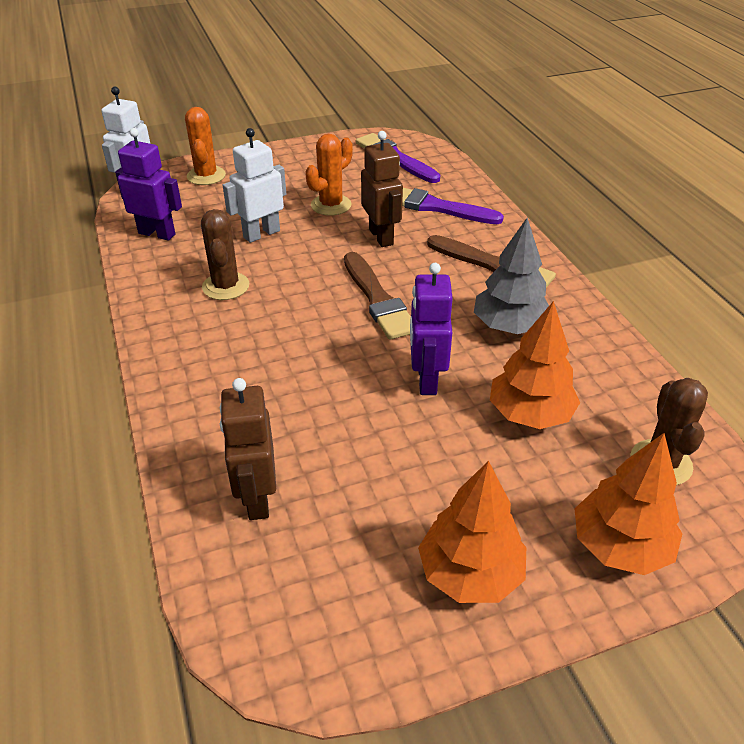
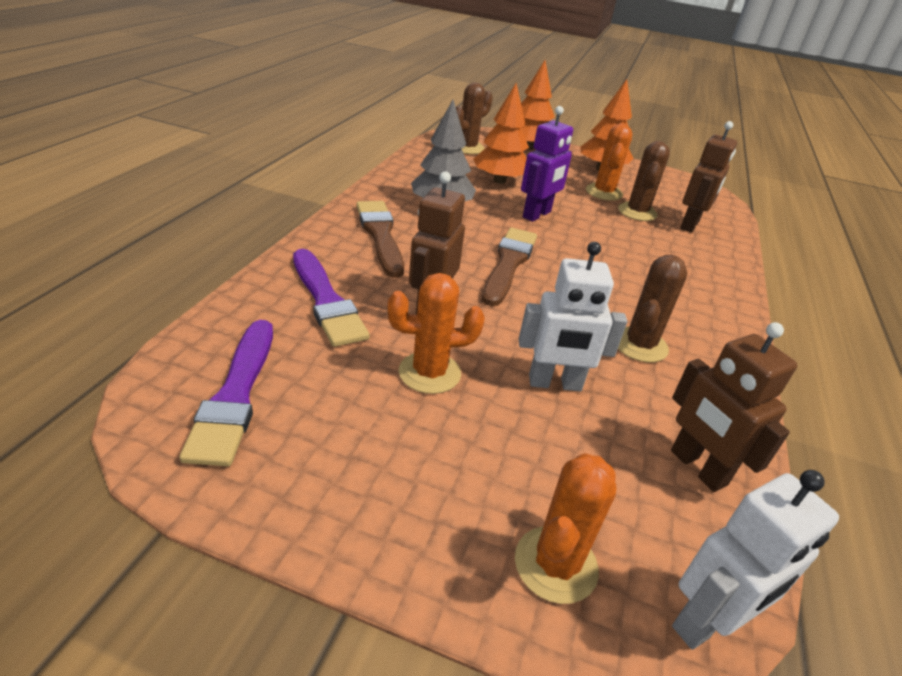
camera: 145 degrees left, 5 degrees down
(157, 233) = (697, 468): purple robot -> brown robot
(336, 475) = (637, 212): none -> brown cactus
(408, 493) = (604, 192): none -> orange cactus

